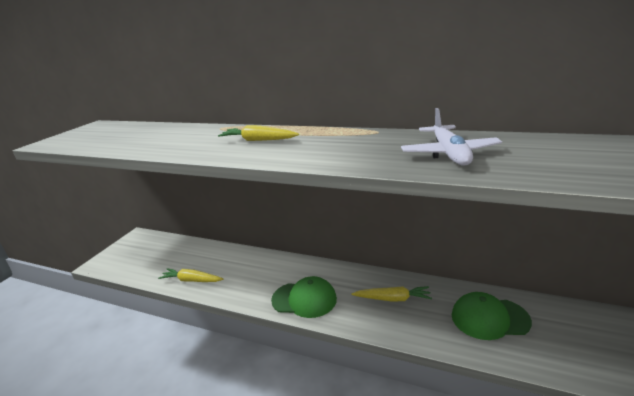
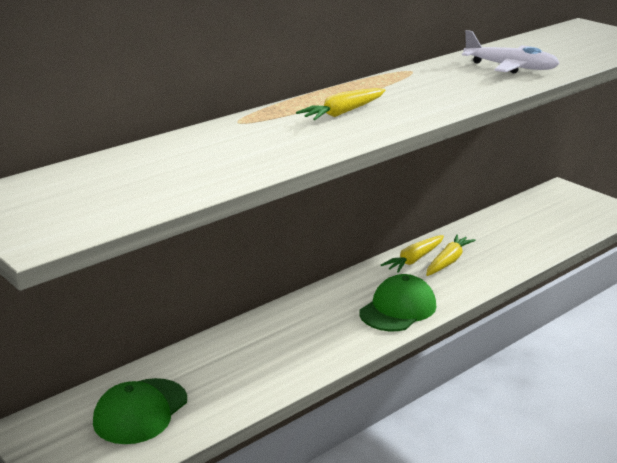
camera: 65 degrees left, 0 degrees up
(191, 280) = (262, 384): yellow carrot -> yellow carrot (414, 259)
(489, 318) = (516, 231): green cap -> green cap (140, 411)

